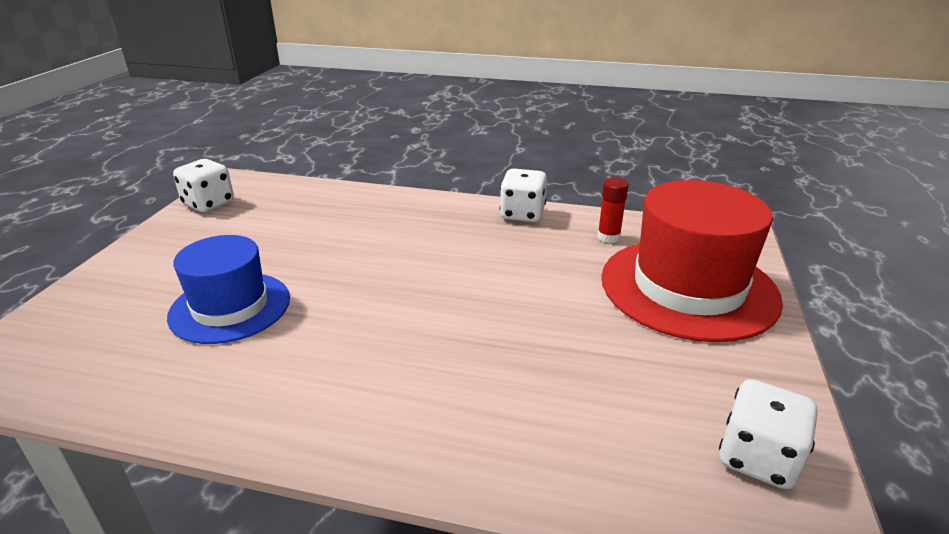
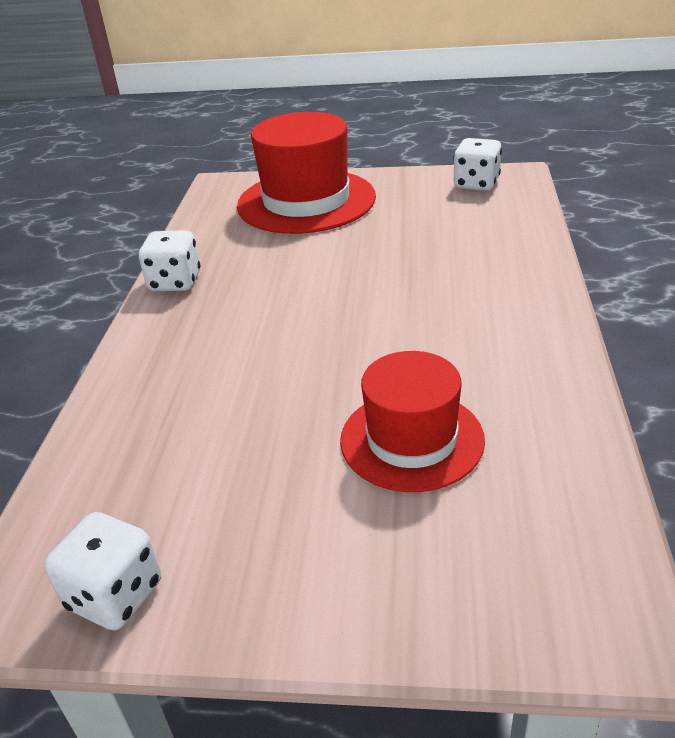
camera: 95 degrees left, 5 degrees up
(230, 307) = (412, 440): blue hat -> red hat
(608, 237) = (225, 234): red glue stick -> none

